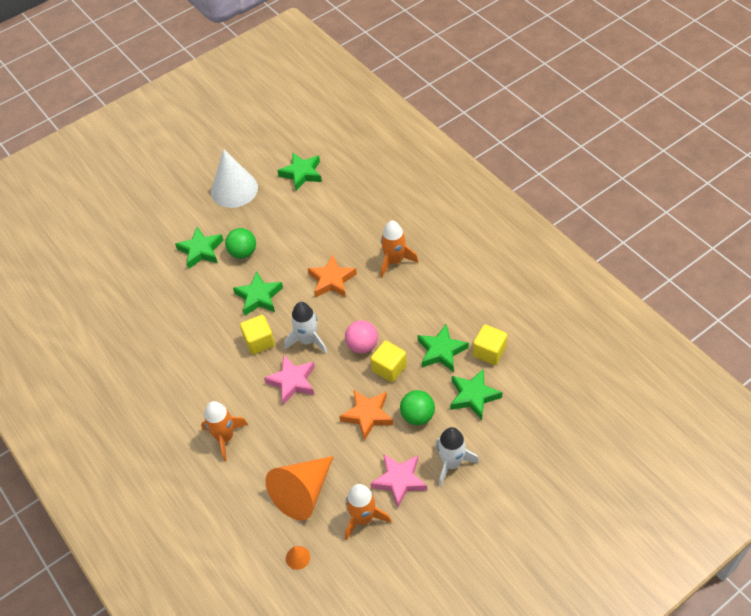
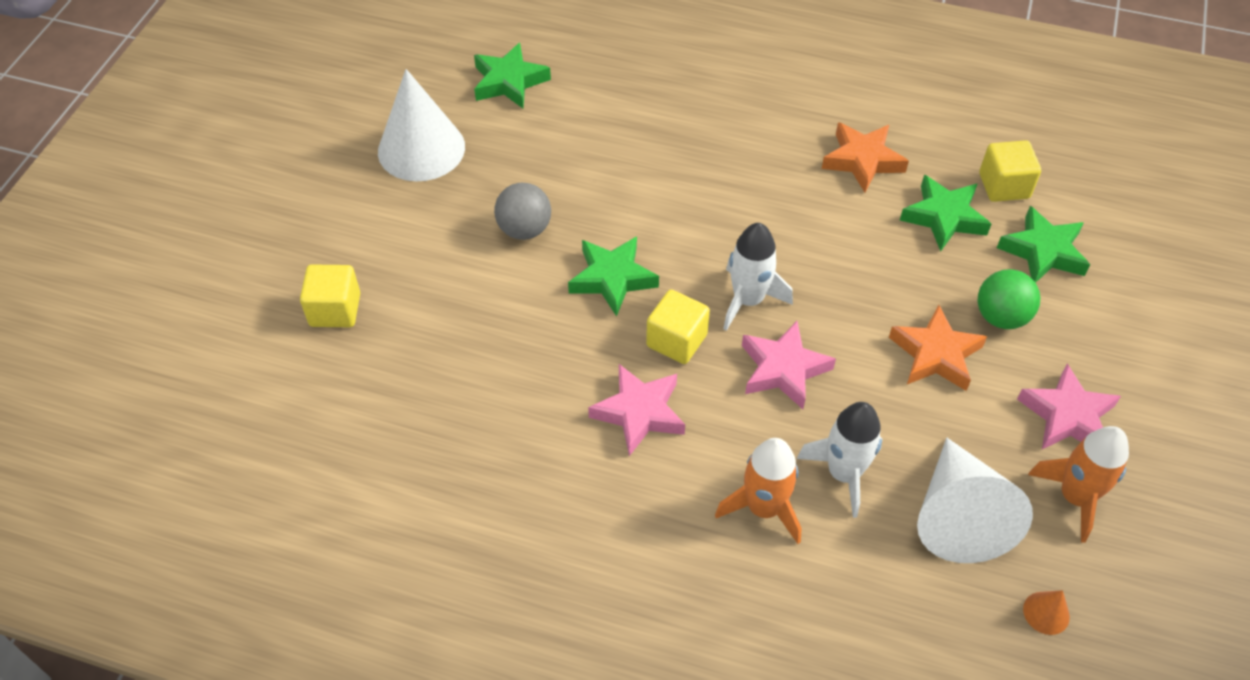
camera: 40 degrees left, 0 degrees up
(201, 250) = (451, 259): green star -> none
(214, 365) = (639, 412): none -> pink star
(243, 252) = (524, 229): green ball -> grey ball
(303, 493) = (958, 515): orange cone -> white cone
(332, 280) = (699, 201): orange star -> orange star (862, 160)
(362, 345) = (832, 266): pink ball -> none
(389, 368) = (899, 276): yellow cube -> yellow cube (335, 310)
(394, 261) = (762, 134): orange rocket -> none
(451, 463) = (1107, 352): white rocket -> white rocket (843, 473)

